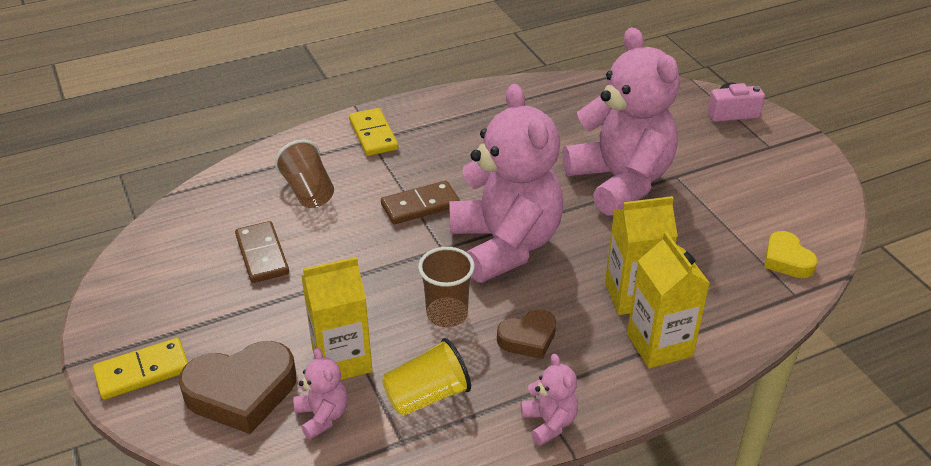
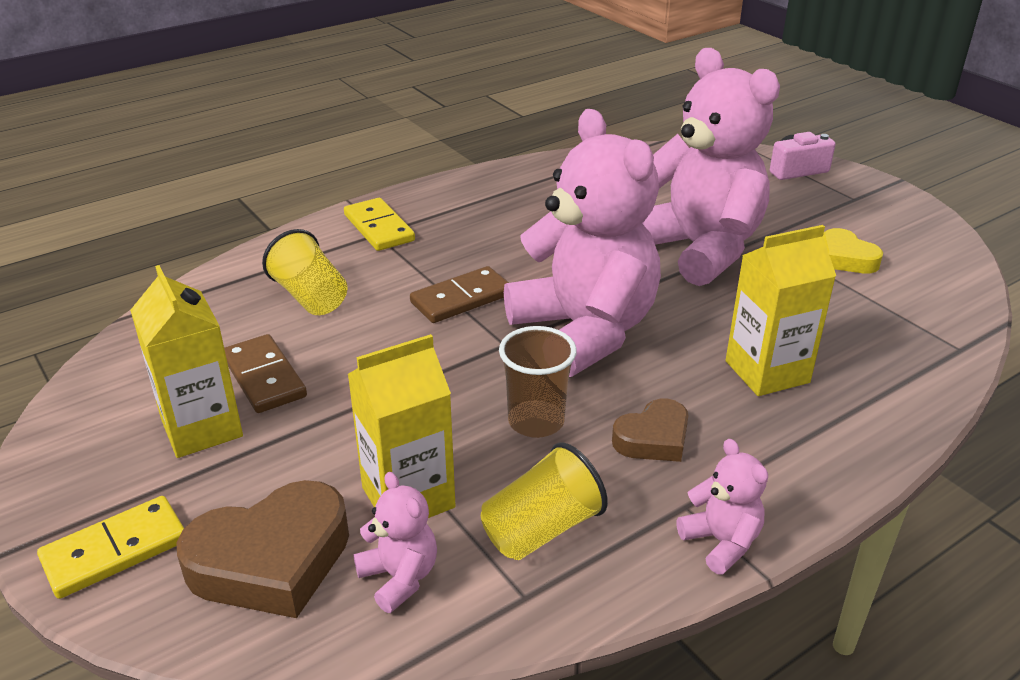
camera: 10 degrees left, 5 degrees down
(308, 191) = (310, 297): brown cup -> yellow cup
(659, 345) = (824, 426): yellow carton -> yellow carton (202, 428)
(786, 260) = (931, 312): yellow heart -> yellow heart (845, 258)

